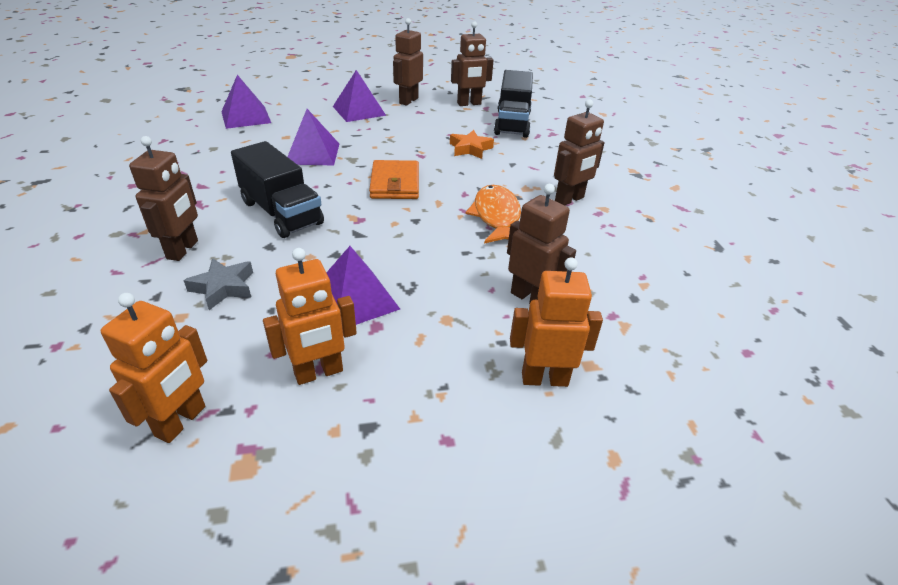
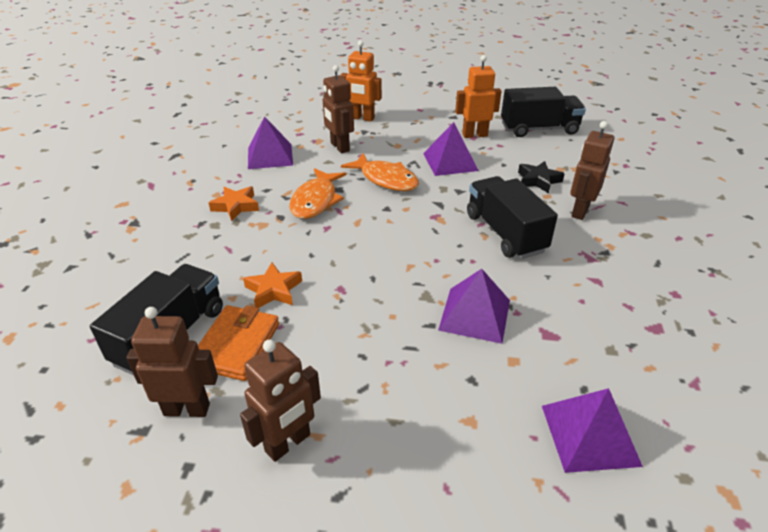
camera: 160 degrees left, 0 degrees up
(181, 421) = (539, 129): orange robot -> black truck
(223, 287) = (538, 180): grey star -> black star
(359, 110) = (390, 421): purple pyramid -> purple pyramid (270, 156)
(395, 183) = (389, 250): orange wallet -> orange wallet (236, 345)
(434, 255) = (385, 179): none -> orange fish
(569, 199) = (236, 206): brown robot -> orange star

